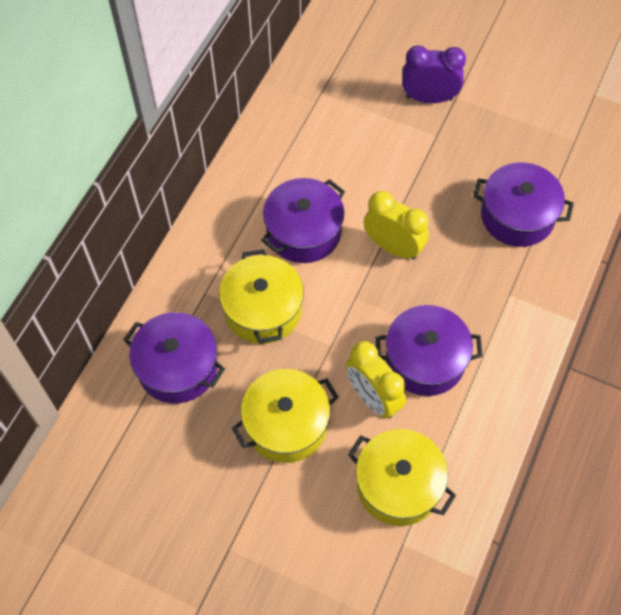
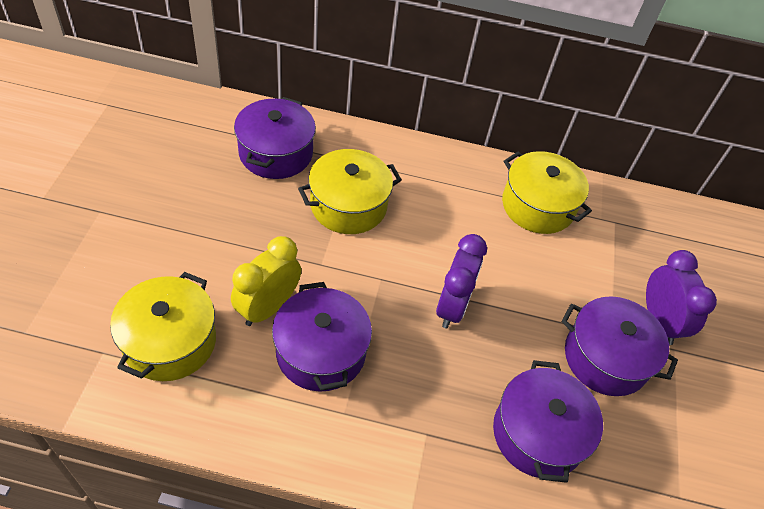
camera: 70 degrees right, 10 degrees down
(286, 424) = (228, 238): yellow pot -> yellow pot (537, 206)
(303, 232) = (444, 227): purple pot -> purple pot (605, 358)
(393, 247) = (452, 306): yellow clock -> purple clock

